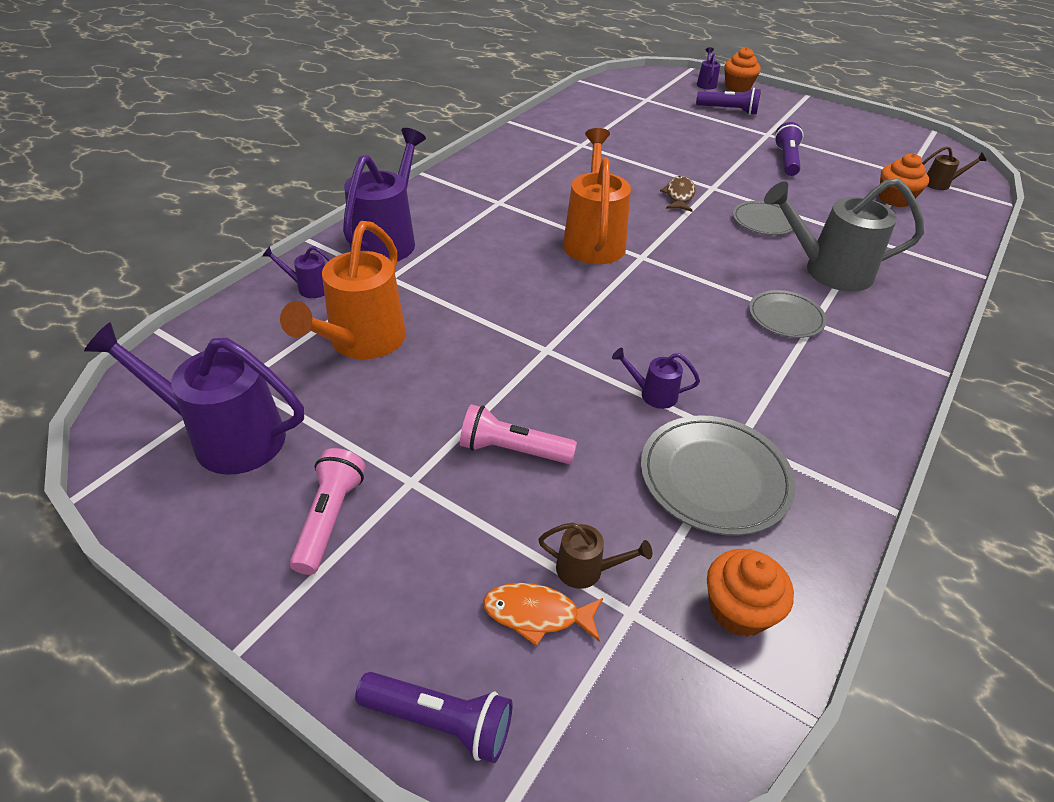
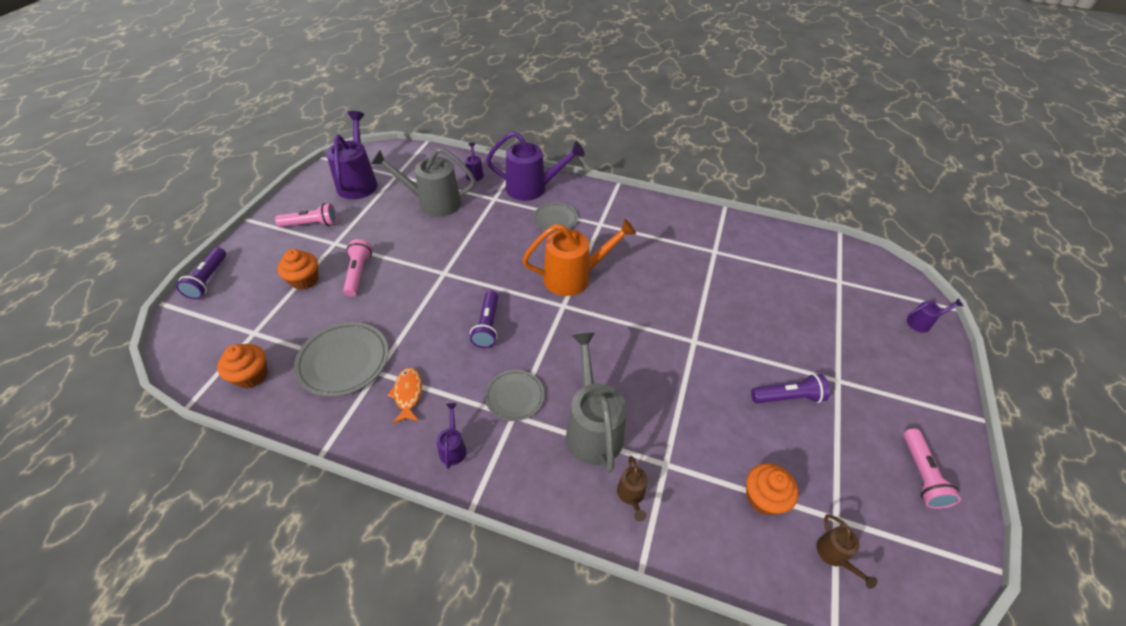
camera: 75 degrees right, 5 degrees up
(361, 343) = (433, 203): orange watering can -> grey watering can
(537, 614) = (255, 300): orange fish -> orange fish (408, 394)
(587, 570) = (279, 313): brown watering can -> brown watering can (631, 496)
(652, 394) = (412, 326): purple watering can -> purple watering can (453, 447)
(679, 196) = (666, 319): brown fish -> none
(728, 110) = (869, 345): purple flashlight -> purple flashlight (487, 326)
(737, 87) = (939, 350): orange cupcake -> orange cupcake (304, 280)
(764, 221) = (654, 380): grey plate -> grey plate (555, 219)
(861, 131) = (921, 474): none -> pink flashlight

